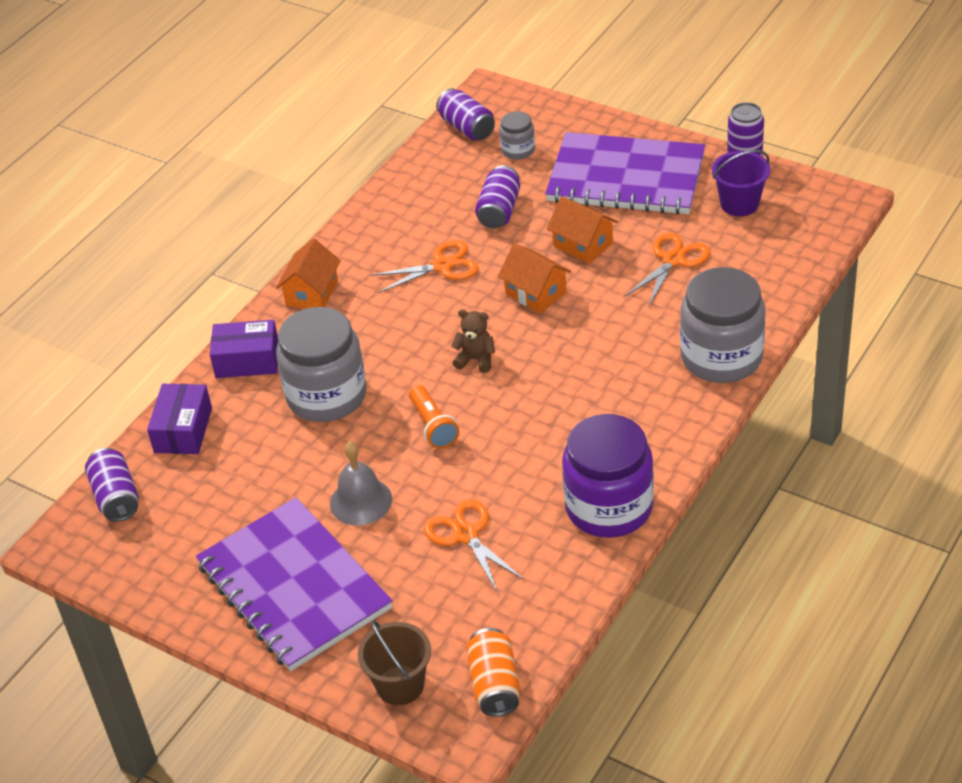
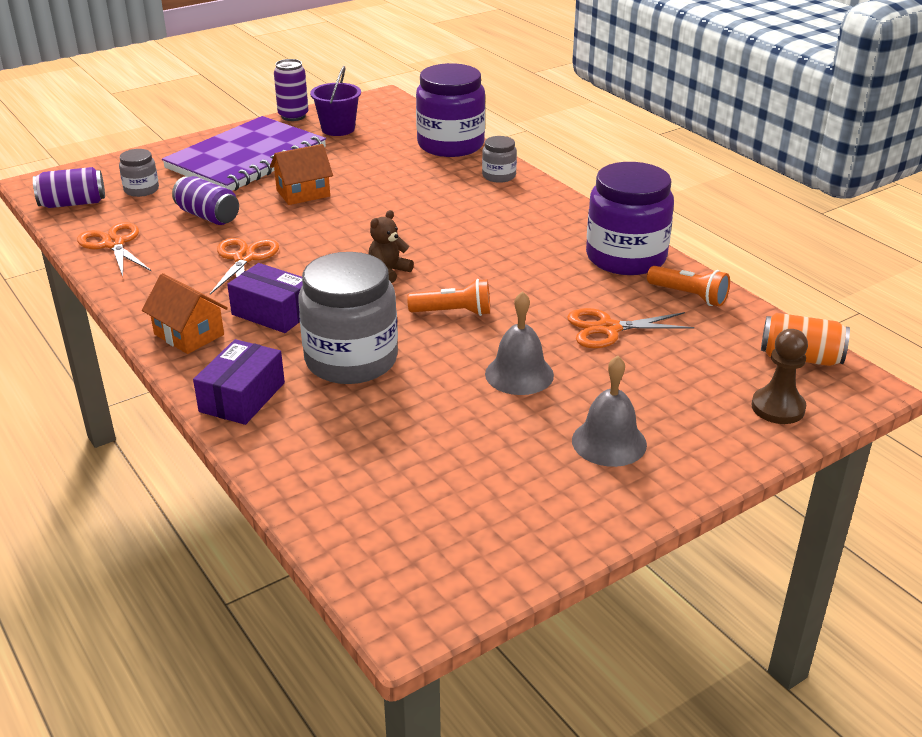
camera: 70 degrees left, 10 degrees down
(116, 497) = (367, 545): purple can -> none
(183, 430) = (305, 466): purple box -> purple box (273, 312)
(294, 587) = (609, 442): purple notebook -> grey bell
(400, 685) = (778, 408): brown bucket -> brown pawn
(536, 293) = (337, 226): orange house -> none
(561, 575) = (689, 296): none -> orange flashlight
(673, 260) = (369, 165): orange scissors -> orange scissors (113, 244)
(721, 357) = (499, 176): grey jar -> grey jar, size x0.48
(768, 295) = (450, 145): none -> purple jar

